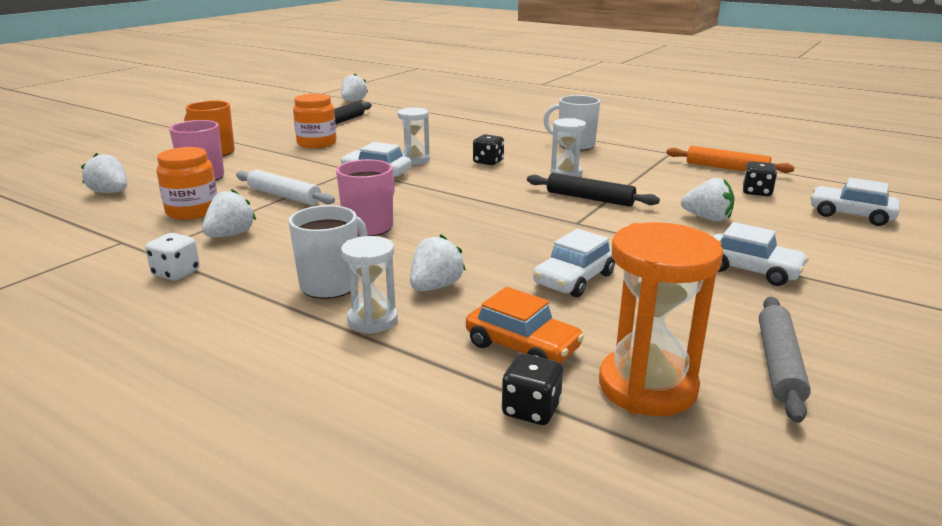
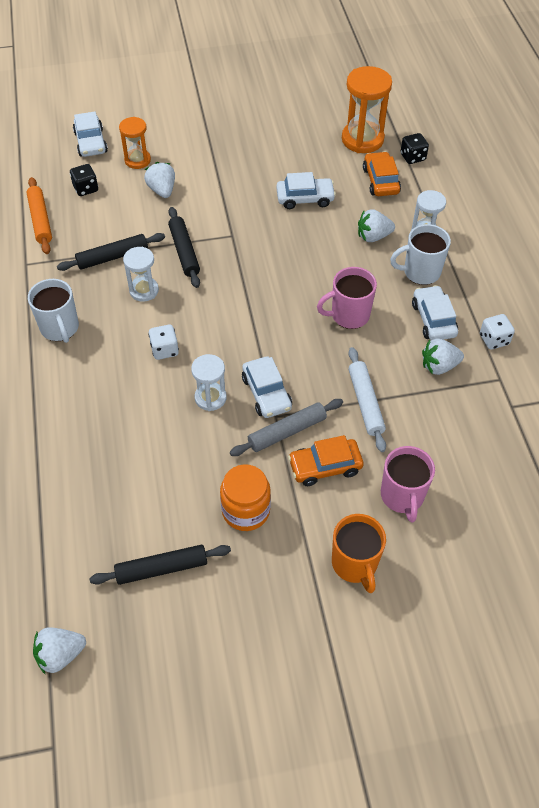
camera: 135 degrees left, 30 degrees up
(110, 192) = (492, 514): white strawberry -> none
(192, 211) = (444, 424): orange jar -> none
(282, 167) = (325, 466): none -> orange car
(488, 162) = (164, 350): black dice -> white dice
(630, 176) = (113, 257): none -> black rolling pin
(751, 270) = (221, 151): white car -> white car (433, 319)
(779, 364) = (304, 117): grey rolling pin -> grey rolling pin (287, 431)
(784, 224) = (137, 160): none -> orange hourglass

